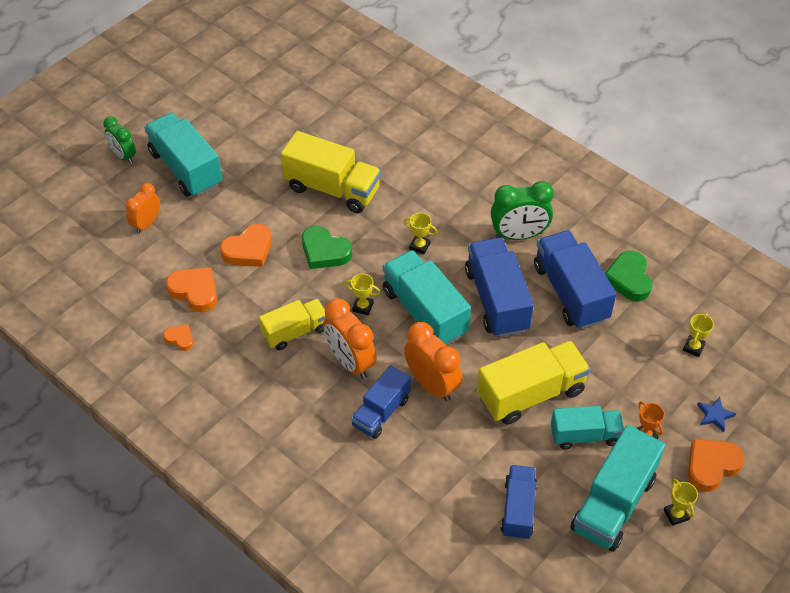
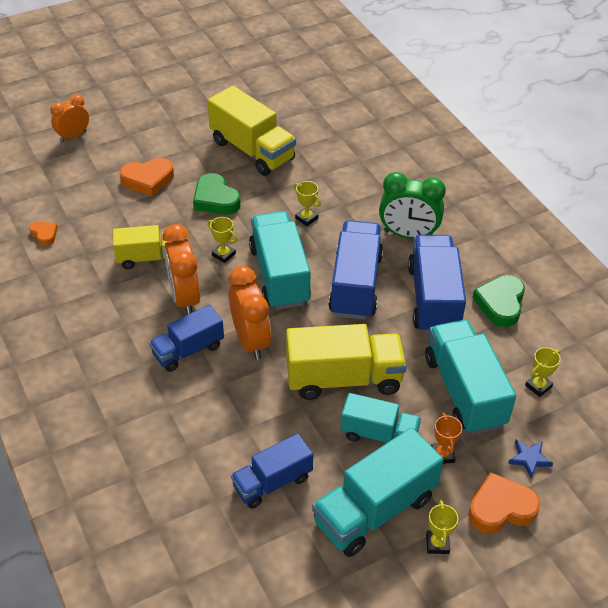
camera: 20 degrees right, 5 degrees down
(123, 156) = (87, 80): green clock -> none
(186, 168) = (133, 102): turquoise truck -> turquoise truck (464, 391)
(195, 291) = (81, 200): orange heart -> none
(518, 509) = (272, 482): blue truck -> blue truck turned 150 degrees counterclockwise

